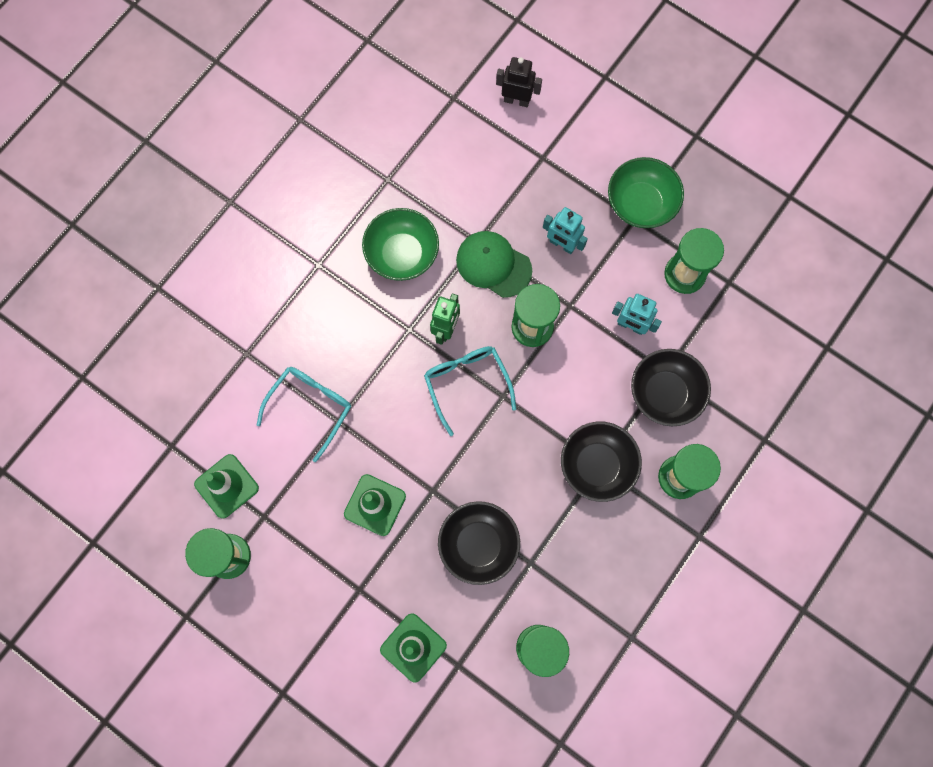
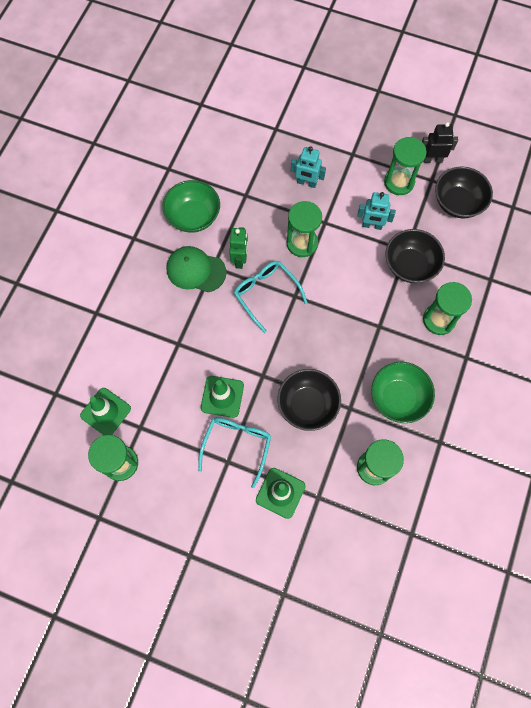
camera: 15 degrees left, 5 degrees down
(310, 407) = (154, 339): turquoise glasses -> turquoise glasses (237, 445)
(493, 265) = (261, 208): green cap -> green cap (196, 270)
(516, 100) = (246, 96): black robot -> black robot (432, 159)
(597, 465) = (377, 326): black bowl -> black bowl (457, 203)
(640, 204) = (354, 143): green bowl -> green bowl (398, 397)

